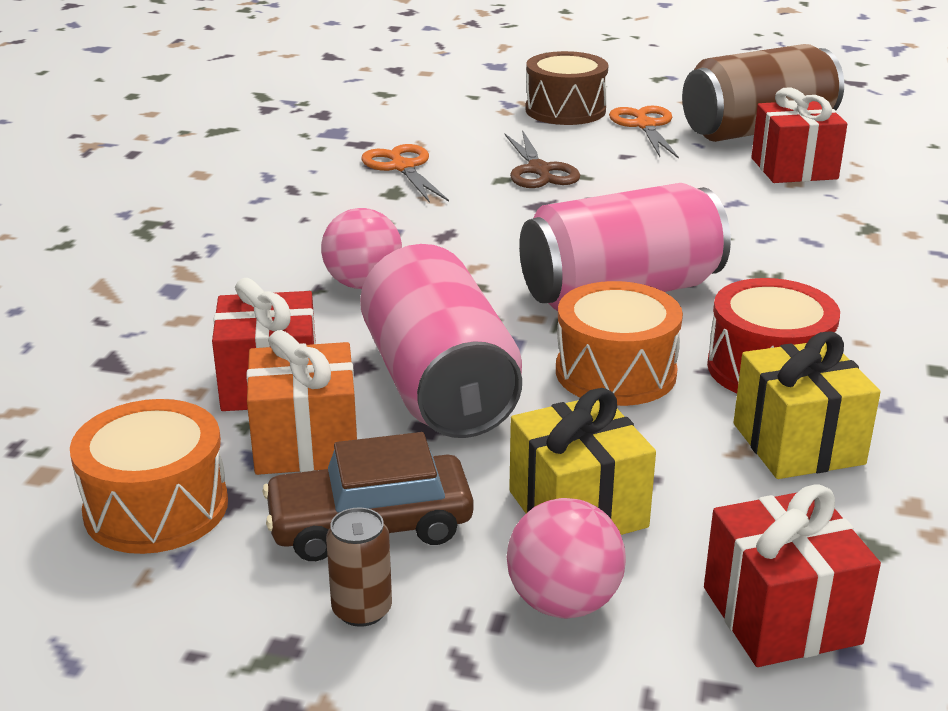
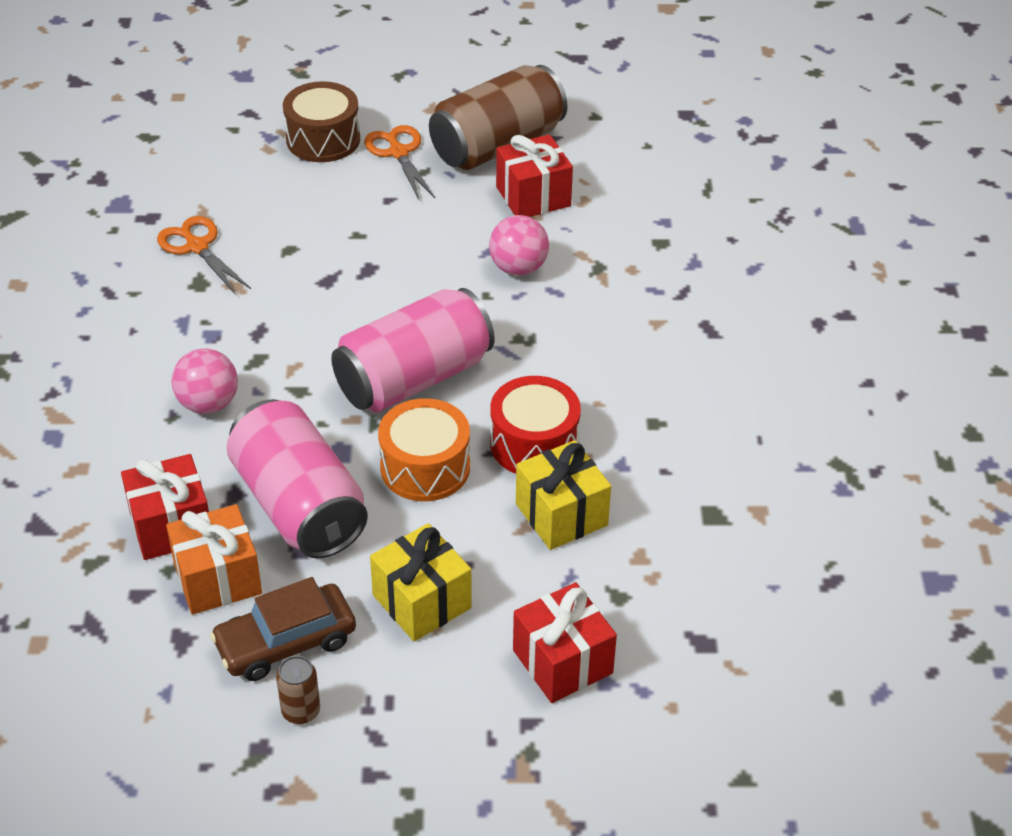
camera: 15 degrees left, 15 degrees up
(156, 507) = (132, 657): orange drum -> none
(539, 170) = (318, 232): brown scissors -> none
(563, 602) = (427, 679): pink ball -> pink ball (518, 268)

